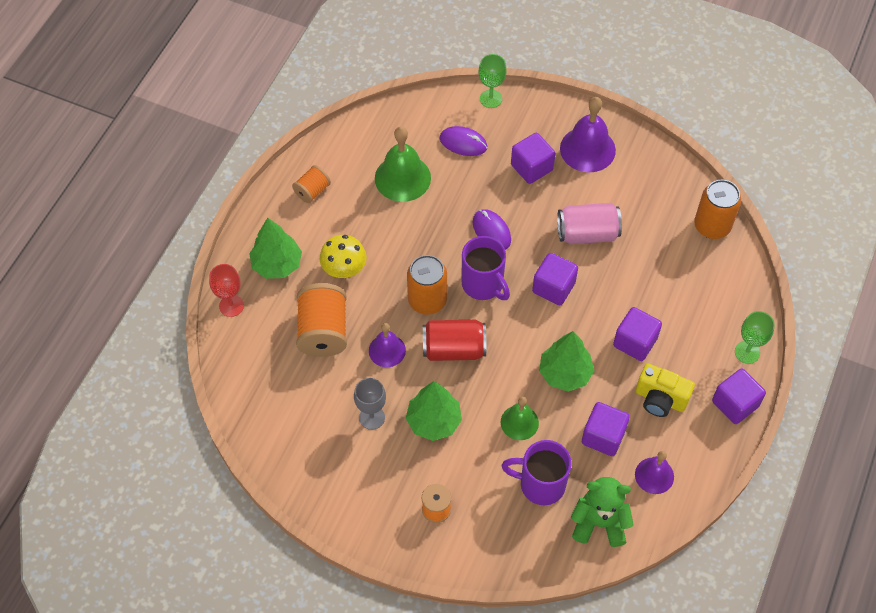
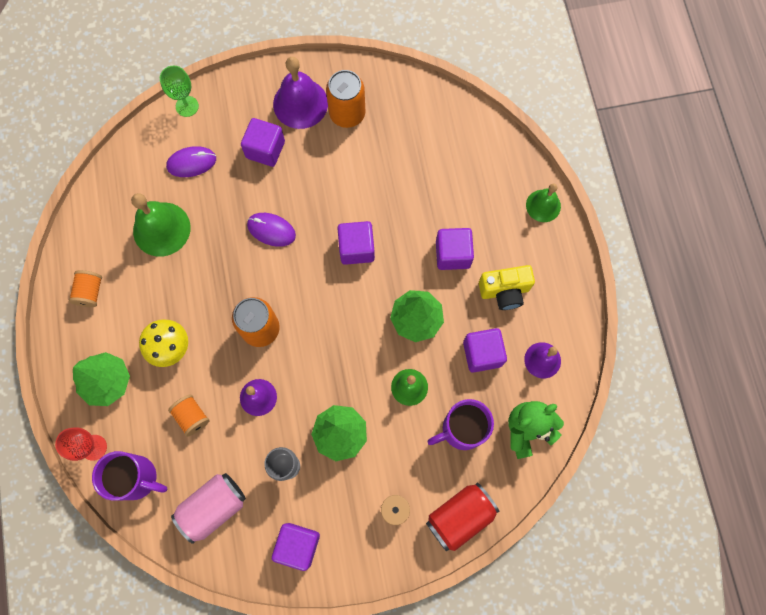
camera: 35 degrees left, 15 degrees up
(323, 331) = (192, 416): orange spool -> orange spool, size x0.55
(454, 349) = (313, 358): red can -> red can (460, 516)
(483, 285) = (298, 283): purple mug -> purple mug (137, 478)
(587, 233) = (351, 181): pink can -> pink can (213, 507)
(712, 226) = (445, 111): orange can -> orange can (347, 113)
(735, 404) = (562, 256): purple cube -> purple cube (298, 545)
(747, 352) = (543, 205): green goblet -> green bell

